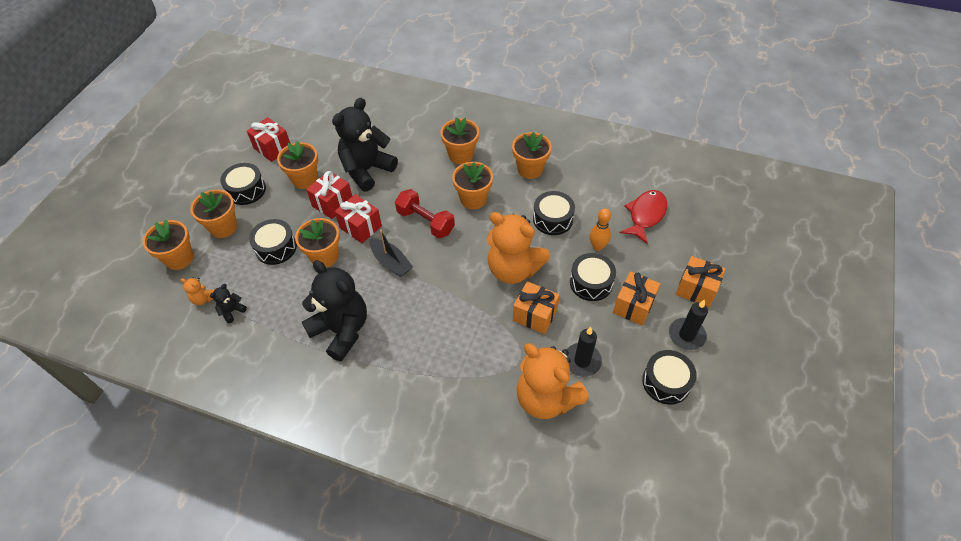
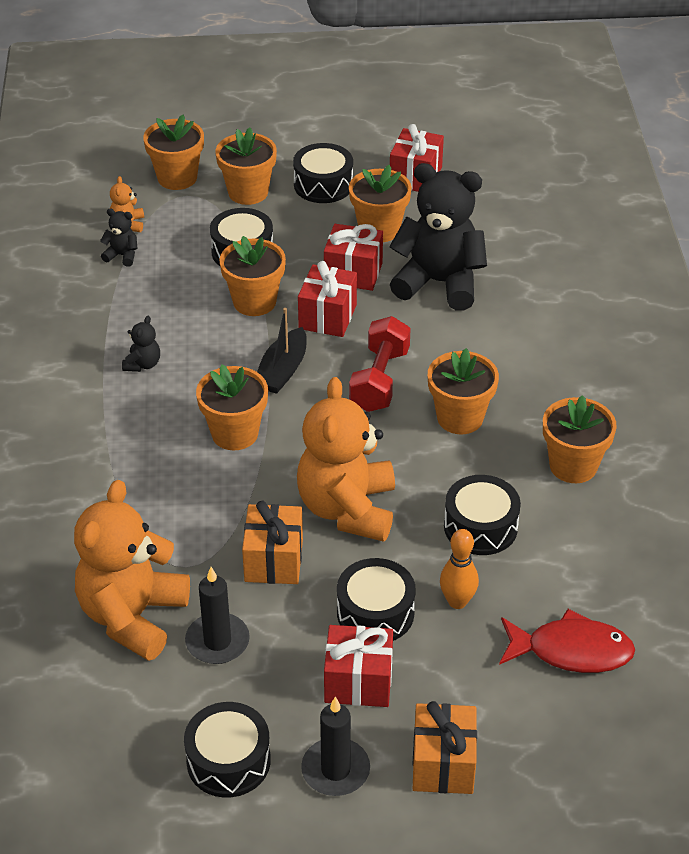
camera: 65 degrees right, 10 degrees down
(341, 330) = (143, 364): black teddy bear -> black teddy bear, size x0.41
(461, 155) = (544, 373): orange flower pot -> orange flower pot (235, 433)
(633, 306) = (358, 682): orange gift -> red gift

